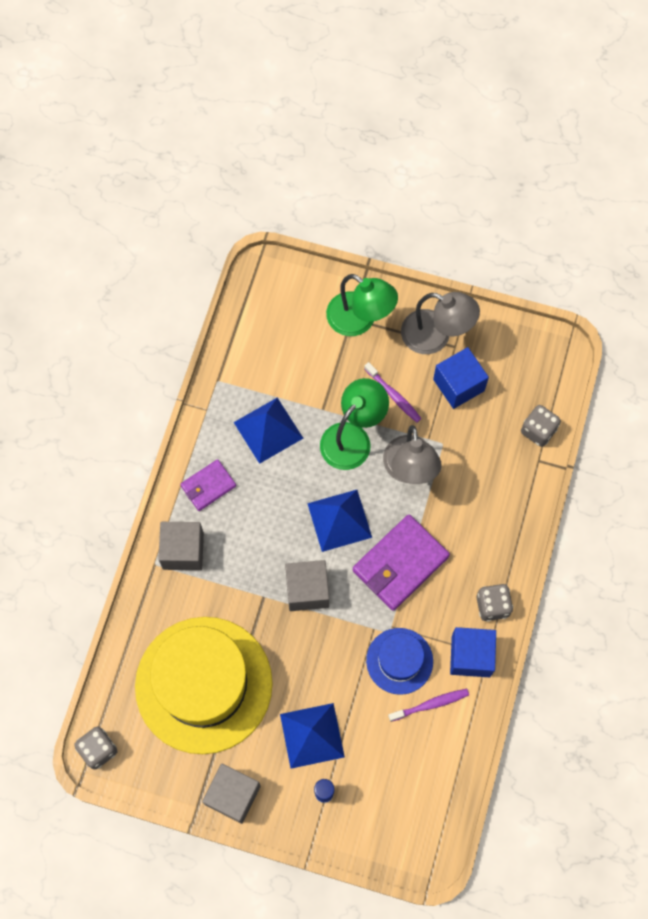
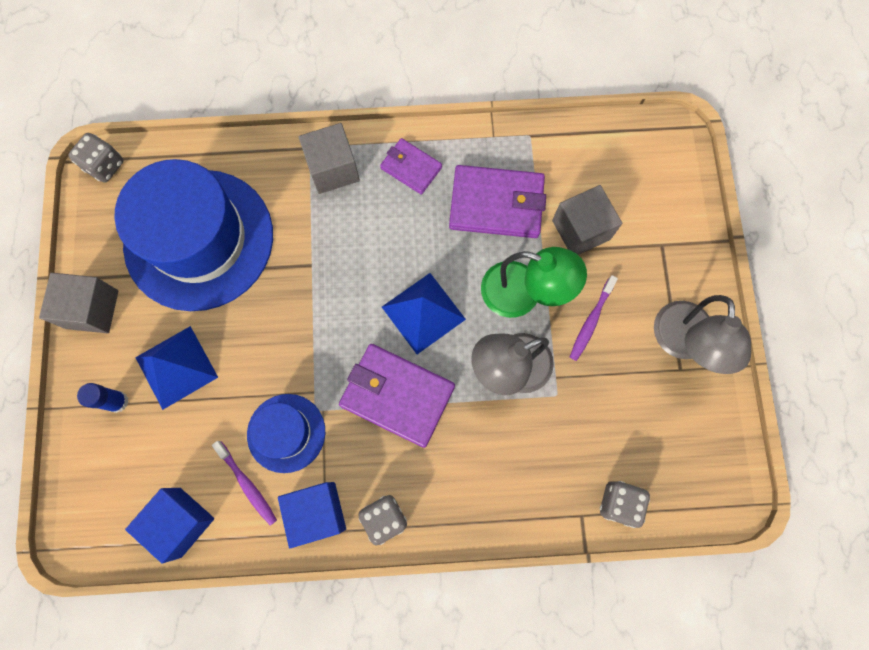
camera: 70 degrees right, 5 degrees up
(203, 684) = (199, 239): yellow hat -> blue hat
(268, 430) = (496, 204): blue pyramid -> purple wallet
(307, 590) = (333, 306): grey cube -> grey cube (581, 230)
(359, 320) = (663, 254): green lamp -> none
(458, 385) = (635, 389): blue cube -> blue cube (180, 522)

